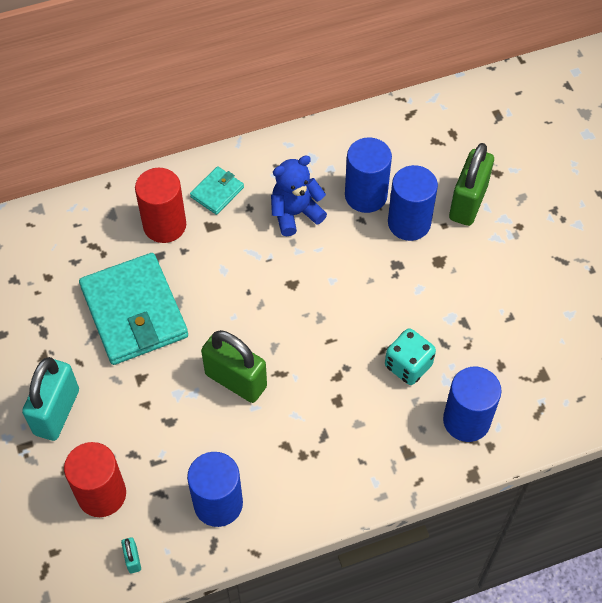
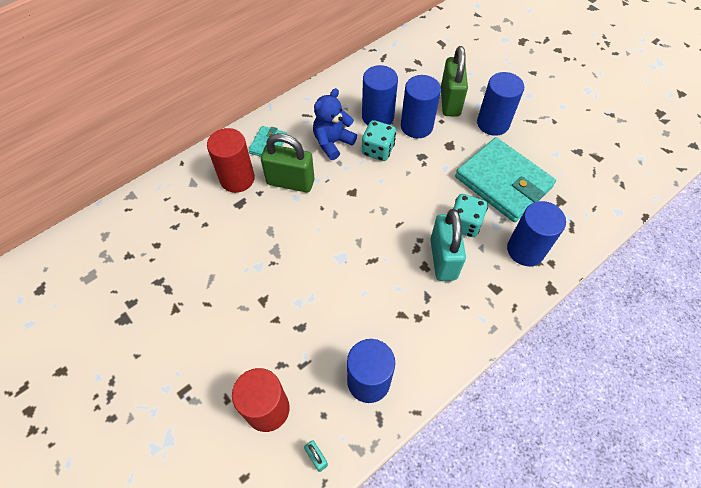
camera: 20 degrees left, 0 degrees up
(57, 412) = (202, 351): turquoise padlock -> turquoise padlock (443, 259)
(134, 312) = (238, 250): turquoise wallet -> turquoise wallet (503, 182)
(236, 380) = (340, 277): green padlock -> green padlock (290, 182)
(346, 240) = (378, 150): none -> turquoise dice
(509, 249) = (493, 123): none -> blue cylinder

